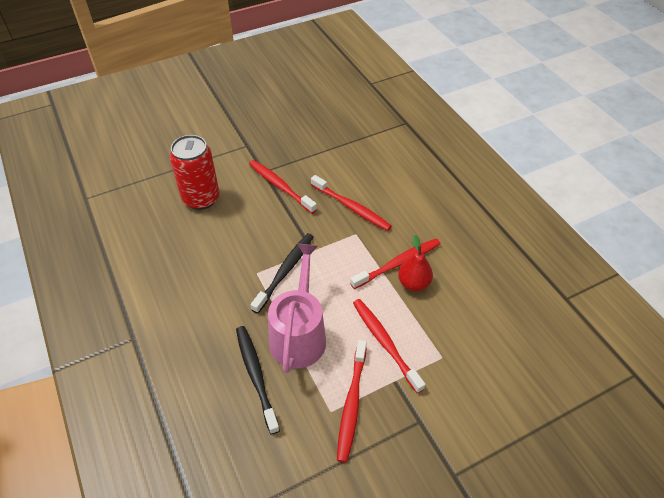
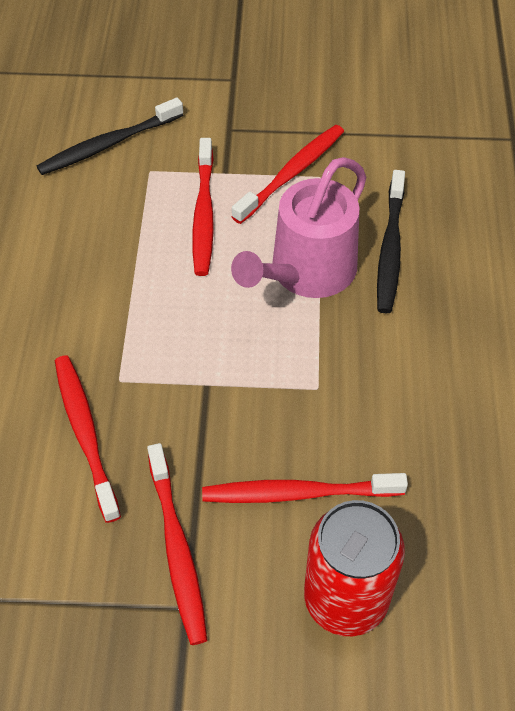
camera: 150 degrees left, 5 degrees up
(285, 271) = (271, 370): black toothbrush -> black toothbrush (108, 144)
(398, 263) = (97, 303): red toothbrush -> red toothbrush (298, 493)
(413, 283) = (102, 266): red pear -> none

